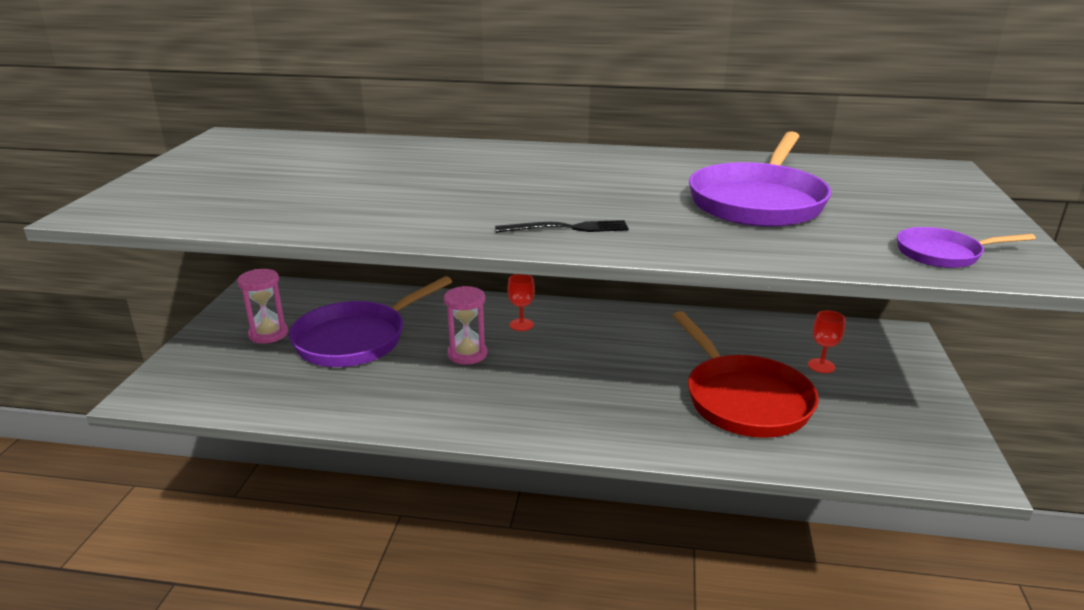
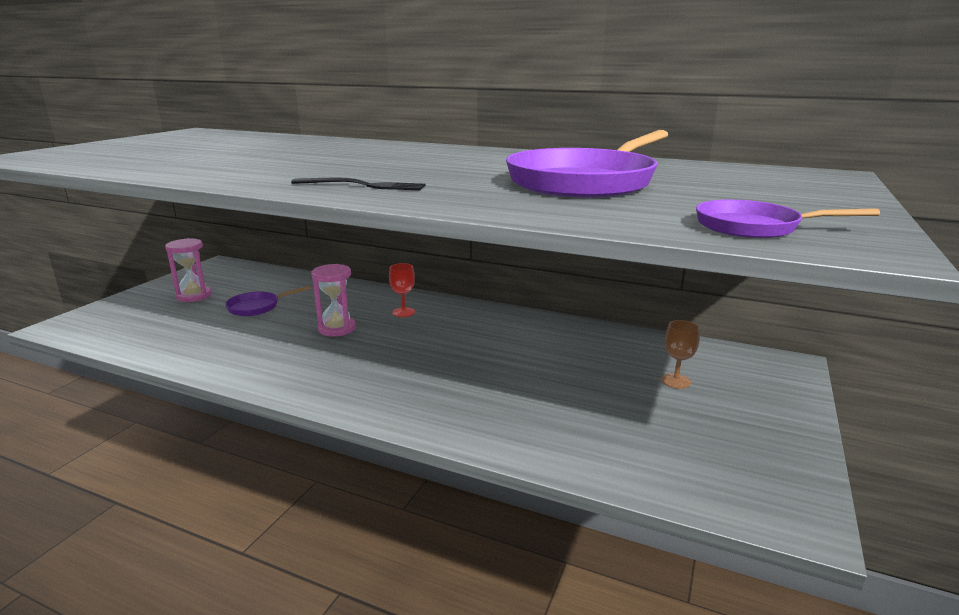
camera: 15 degrees right, 5 degrees down
(356, 339) = (257, 307): purple pan -> purple pan, size x0.50
(743, 399) = (569, 400): red pan -> none
(821, 366) = (675, 381): red goblet -> brown goblet

